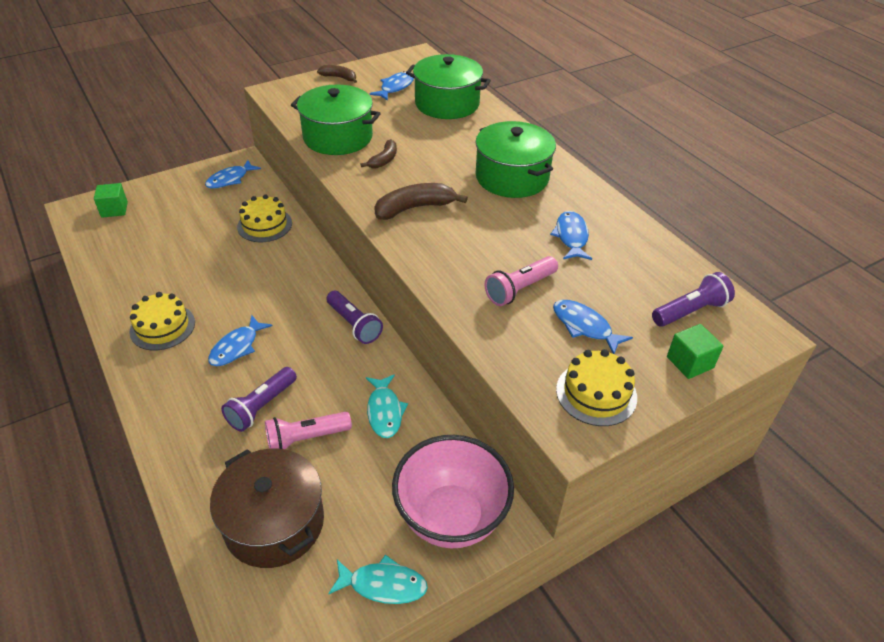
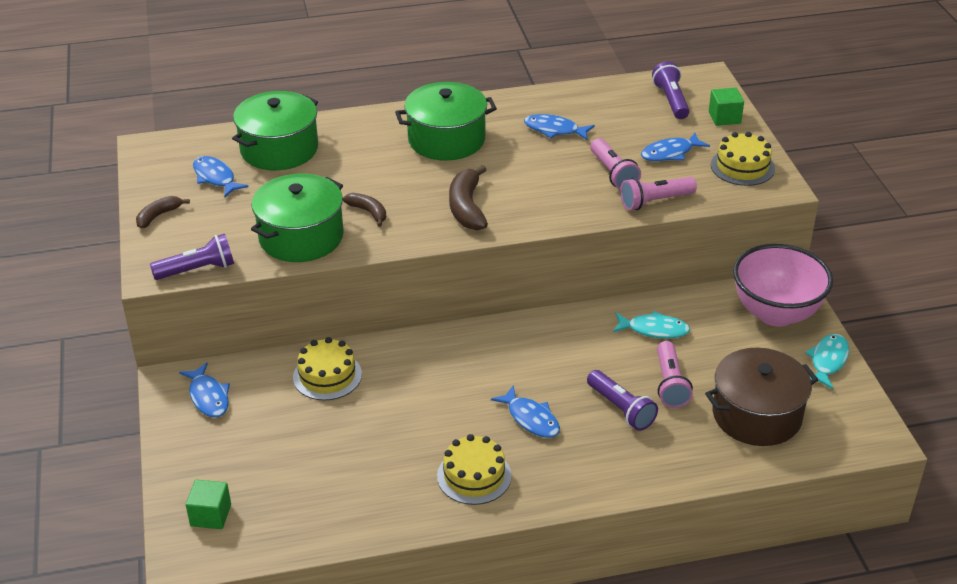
camera: 70 degrees left, 5 degrees down
(354, 324) = (532, 330): purple flashlight -> purple flashlight (198, 270)
(486, 328) = (655, 201): none -> pink flashlight

